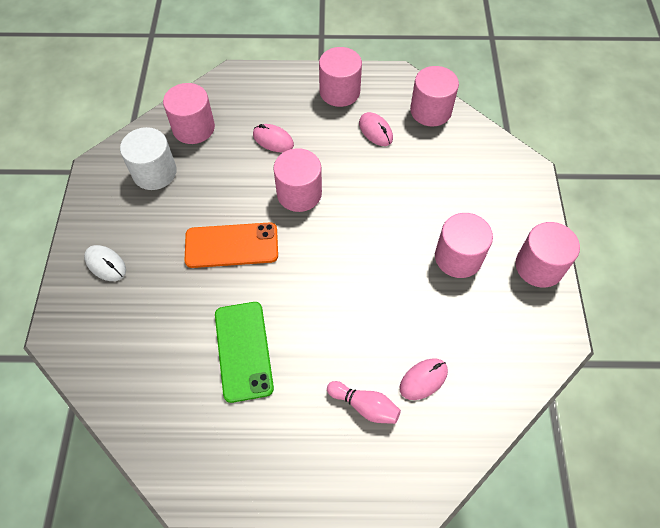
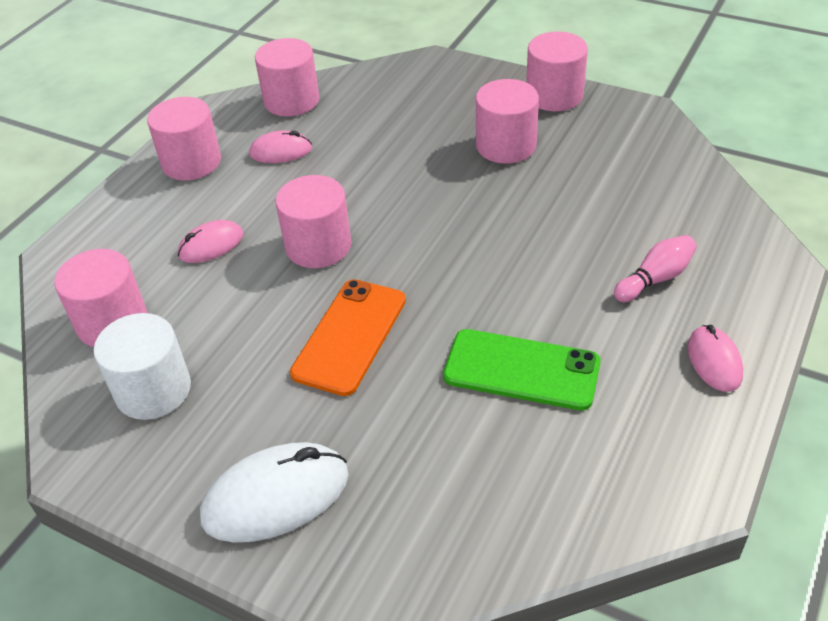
camera: 60 degrees left, 15 degrees down
(106, 264) = (276, 496): white mouse -> white mouse, size x1.72
(423, 379) = (644, 221): pink mouse -> pink mouse (714, 361)

